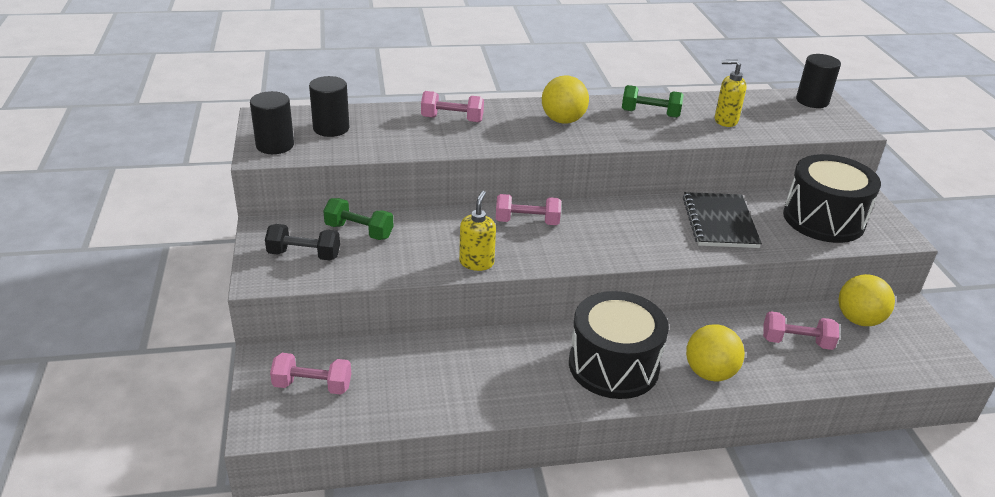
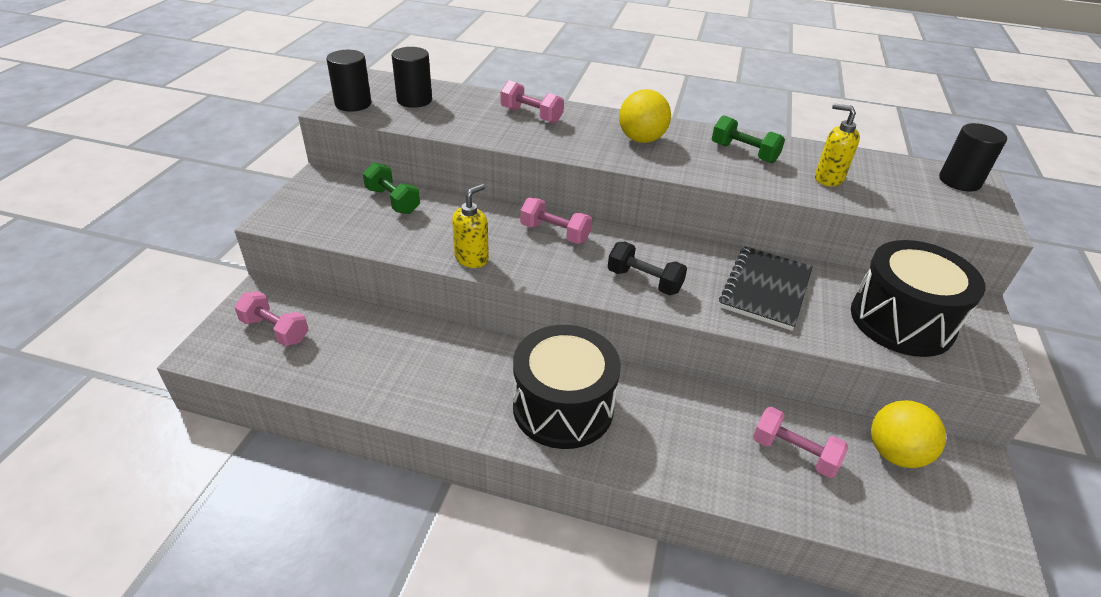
camera: 25 degrees right, 5 degrees up
(304, 255) = (328, 209): black dumbbell -> black dumbbell (644, 281)
(709, 373) = (662, 452): yellow ball -> none

